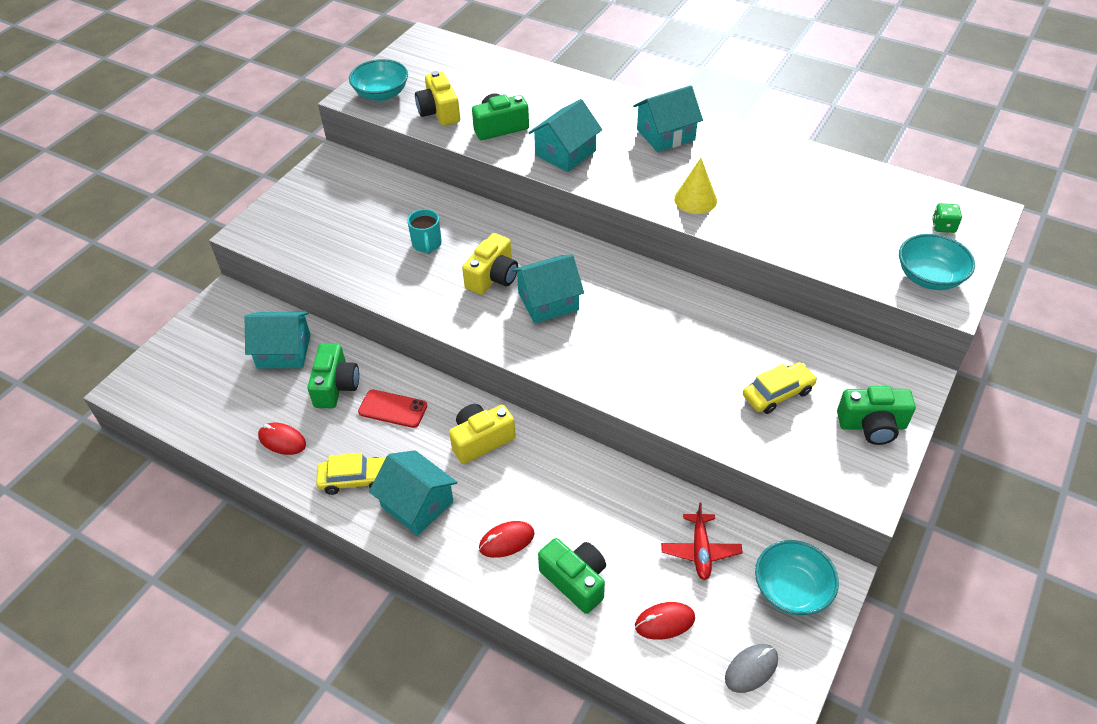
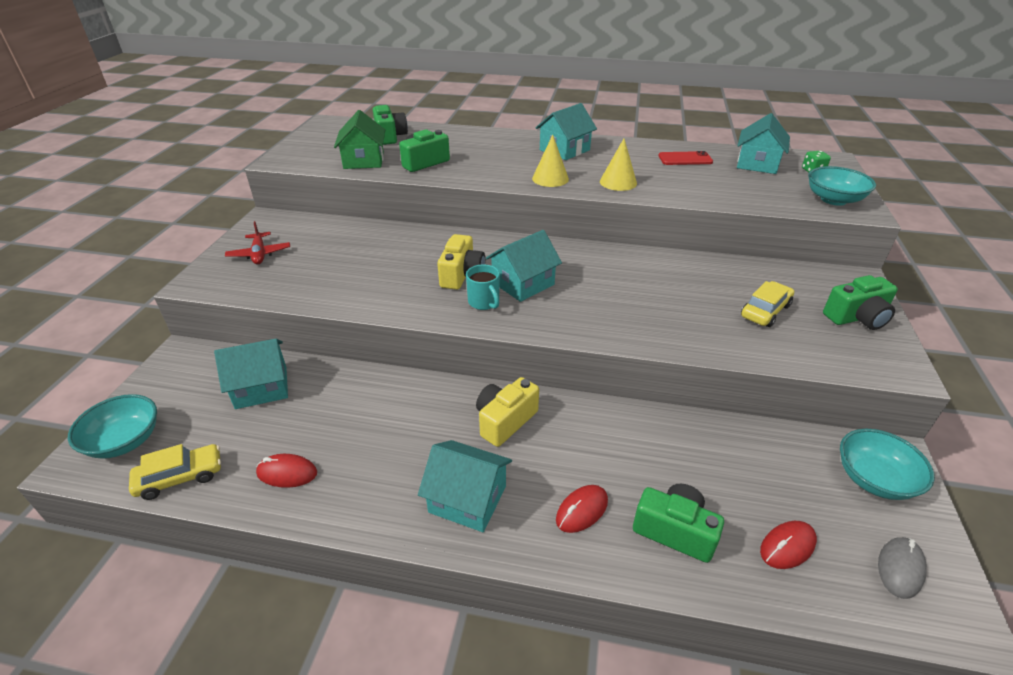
camera: 20 degrees left, 10 degrees down
(336, 386) = (330, 407): green camera -> green camera (390, 136)
(356, 479) = (388, 492): yellow car -> yellow car (180, 477)
(381, 94) = (304, 156): turquoise bowl -> turquoise bowl (125, 441)
(393, 409) = (400, 414): red phone -> red phone (685, 159)
(427, 244) = (386, 262): turquoise mug -> turquoise mug (484, 302)
(439, 112) = (364, 160): yellow camera -> green house
(565, 153) = (490, 170): turquoise house -> turquoise house (757, 164)
(623, 179) = (550, 178): none -> yellow cone
(700, 551) = (771, 466): red plane -> red plane (259, 254)

